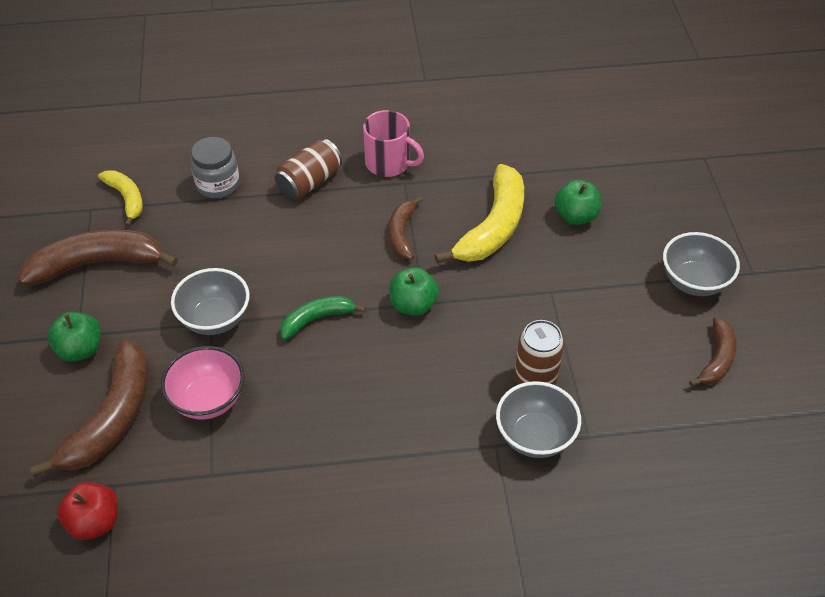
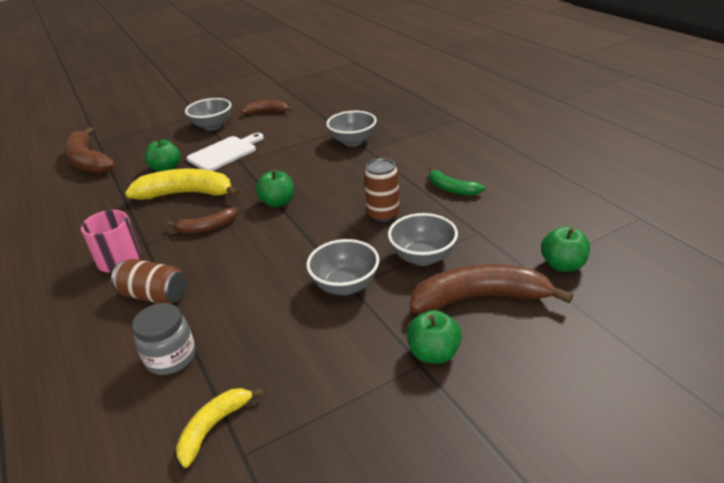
camera: 110 degrees left, 15 degrees down
(94, 522) = (562, 265): red apple -> green apple
(97, 263) = (324, 399): brown banana -> brown banana (88, 161)
(208, 400) = (422, 257): pink bowl -> grey bowl
(316, 319) = (314, 236): green banana -> green banana (452, 189)
(535, 379) = (313, 150): brown can -> brown can (383, 214)
(588, 280) = (225, 153): none -> white cutting board

